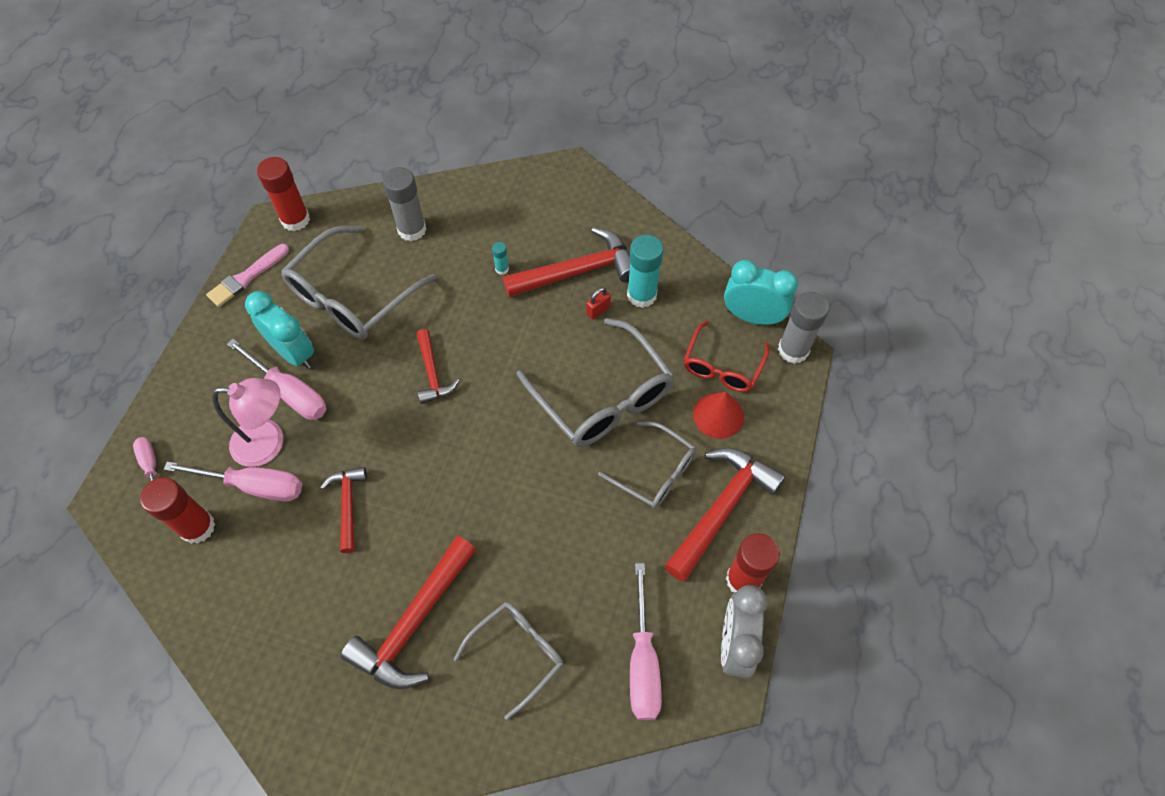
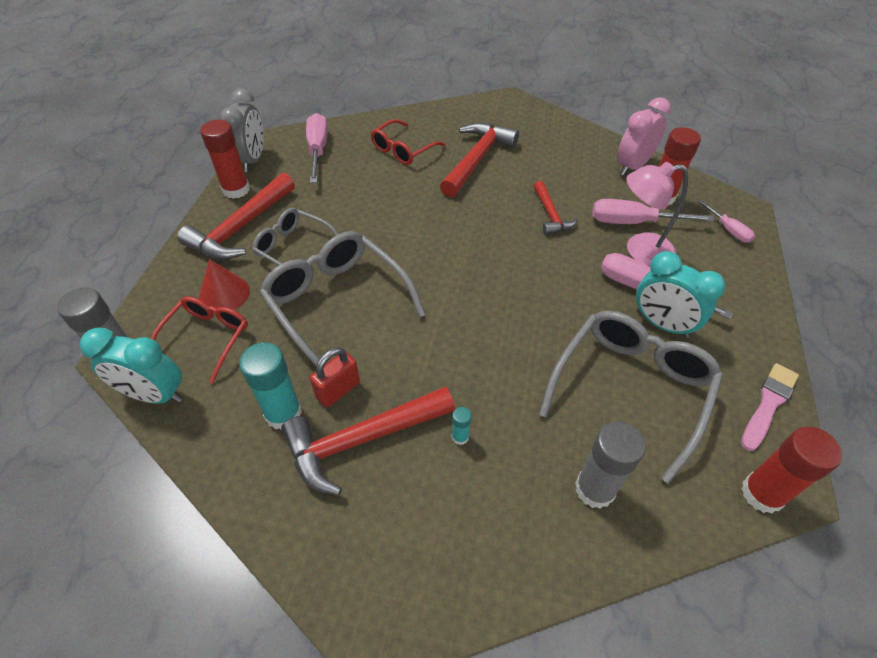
camera: 175 degrees right, 10 degrees down
(202, 591) = (632, 166): none -> pink clock
(432, 373) = (512, 314): red hammer -> none
(517, 653) = (403, 150): grey glasses -> red glasses
(598, 311) = (338, 390): red padlock -> red padlock, size x1.53

